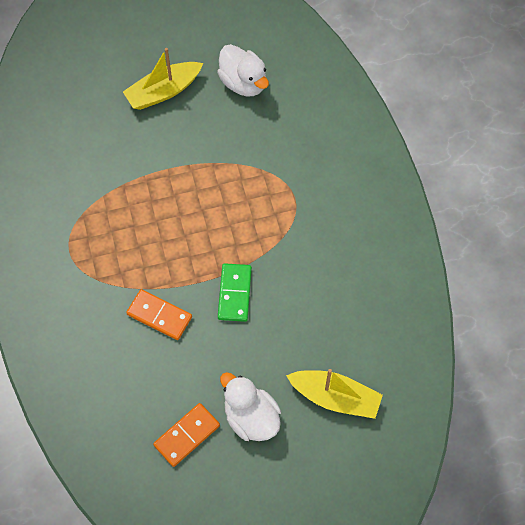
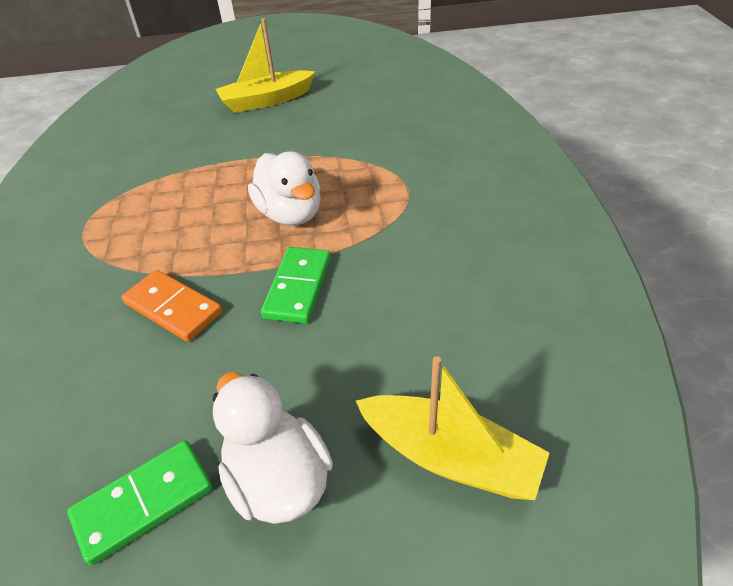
camera: 10 degrees right, 20 degrees down
(186, 435) = (144, 502): orange domino -> green domino
(243, 83) = (361, 96): white duck -> white duck (290, 214)

